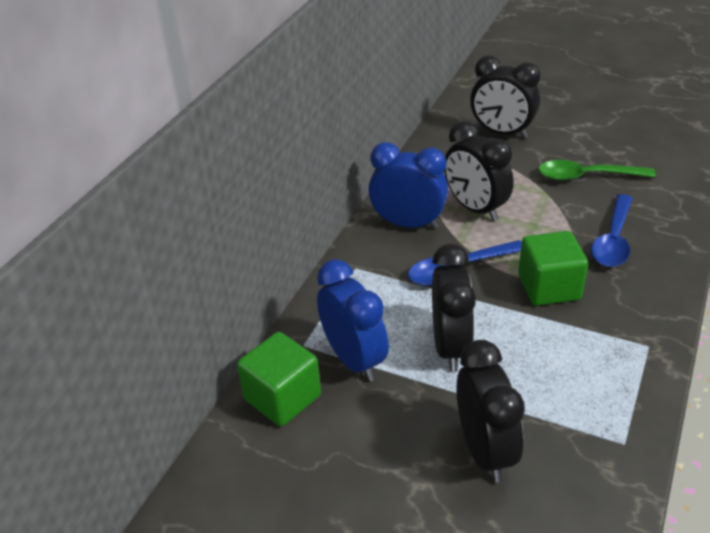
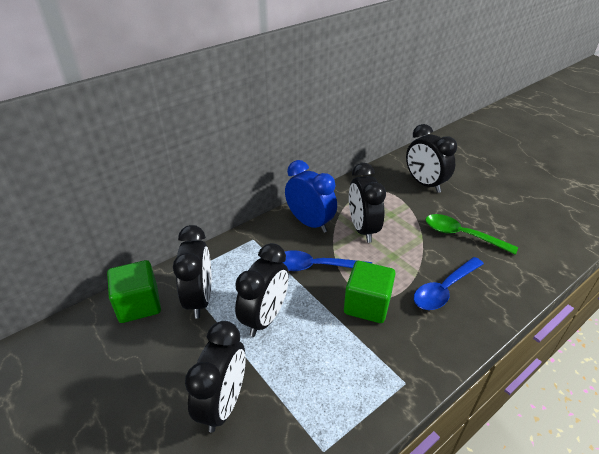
camera: 25 degrees right, 0 degrees up
(354, 359) = (200, 299): blue clock -> black clock

